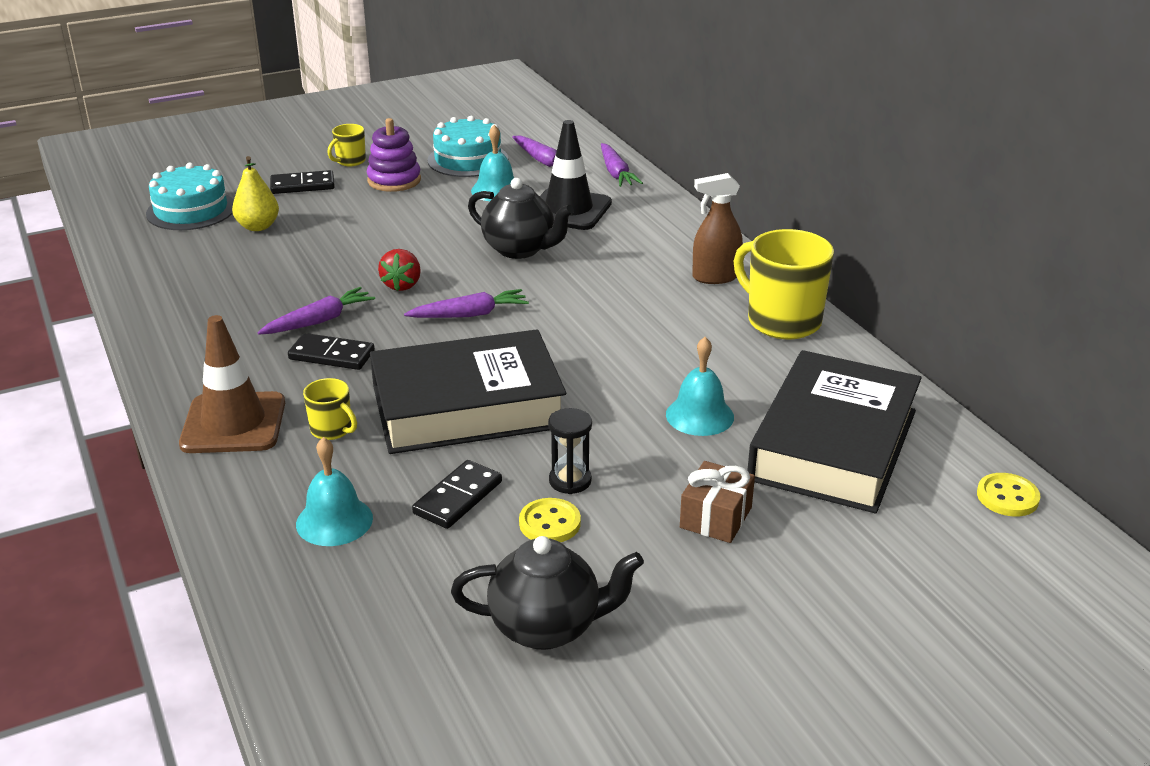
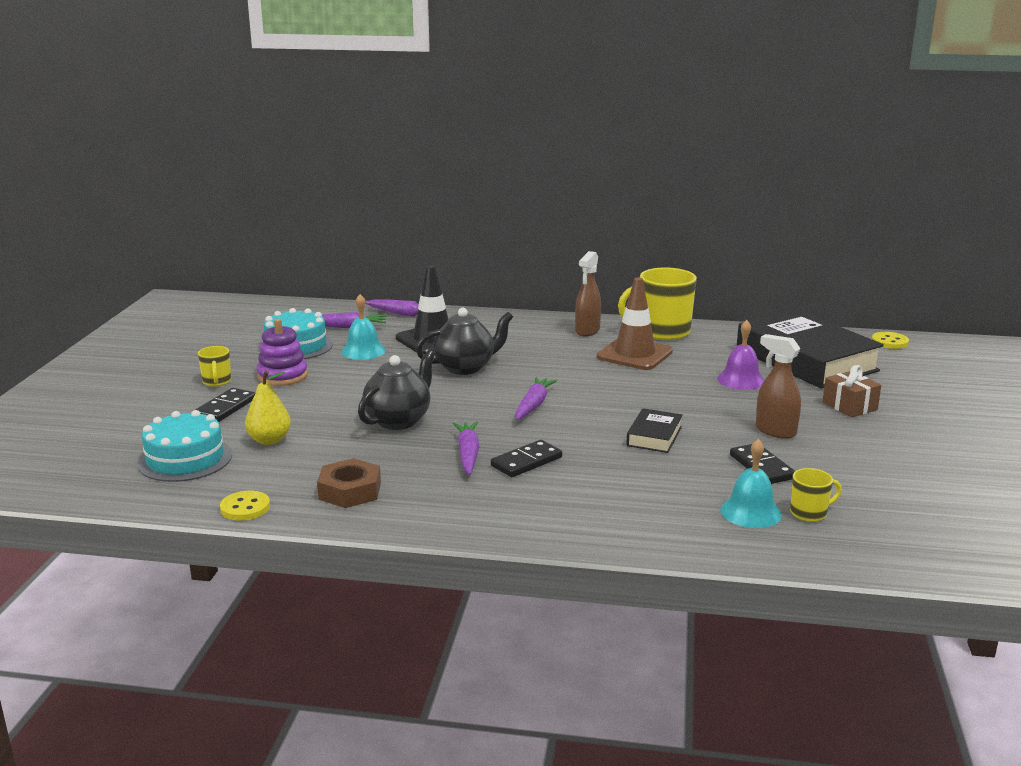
camera: 55 degrees left, 10 degrees down
(194, 295) = (350, 491): none -> brown nut
(233, 423) = (580, 519): brown traffic cone -> brown traffic cone (634, 354)
(332, 430) = (632, 486): yellow mug -> yellow mug (809, 513)
(402, 285) = (457, 414): red strawberry -> none
(467, 406) = (654, 436): black book -> black book, size x0.44
(547, 627) = (921, 477): black teapot -> black teapot (398, 421)
(549, 523) = (815, 448): yellow button -> yellow button (245, 508)
(570, 481) = (775, 431): black hourglass -> brown spray bottle
(699, 415) = (741, 380): turquoise bell -> purple bell

